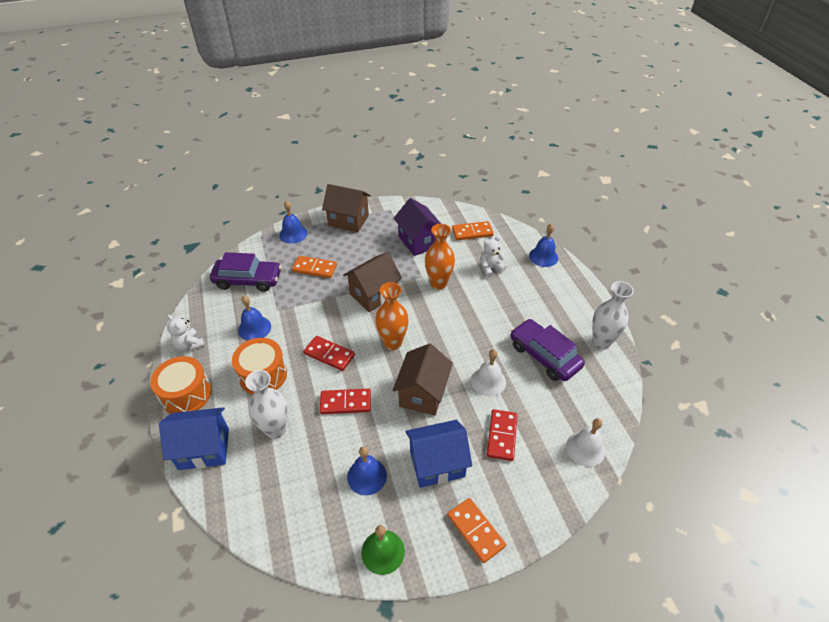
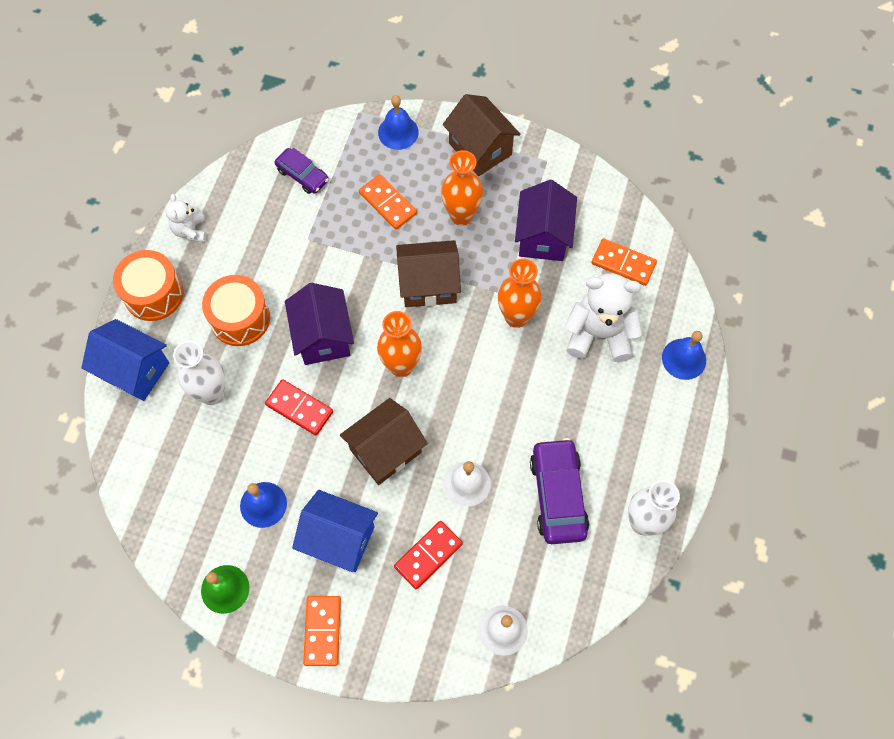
camera: 35 degrees right, 20 degrees up
(248, 280) = (302, 175): purple car -> purple car, size x0.61
(254, 328) = (268, 250): blue bell -> none
(329, 354) = (323, 337): red domino -> purple house
(364, 253) = (461, 215): none -> orange vase
(490, 268) = (599, 334): white teddy bear -> white teddy bear, size x1.81

